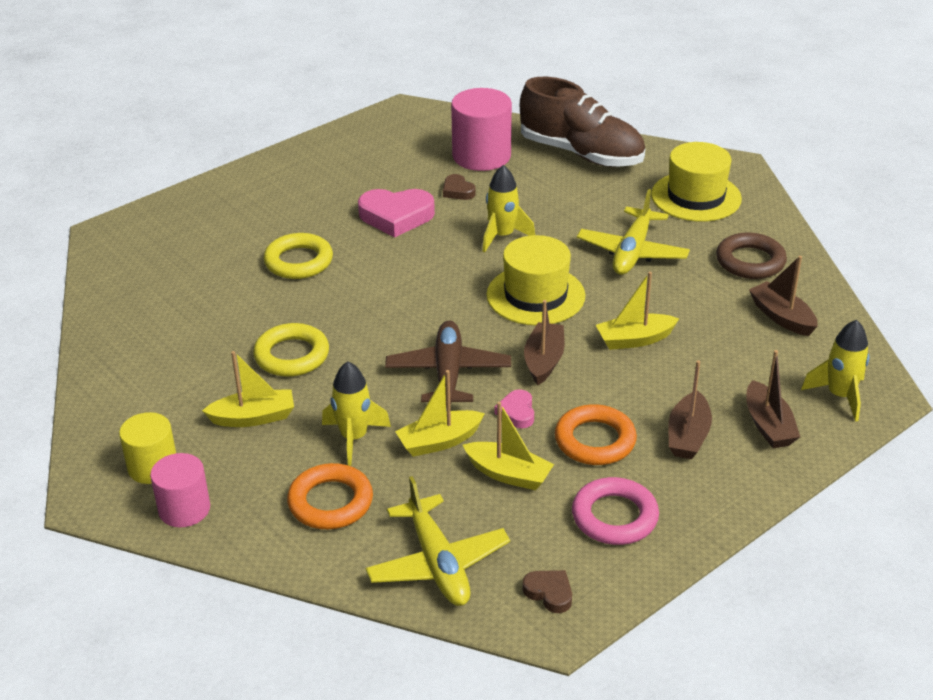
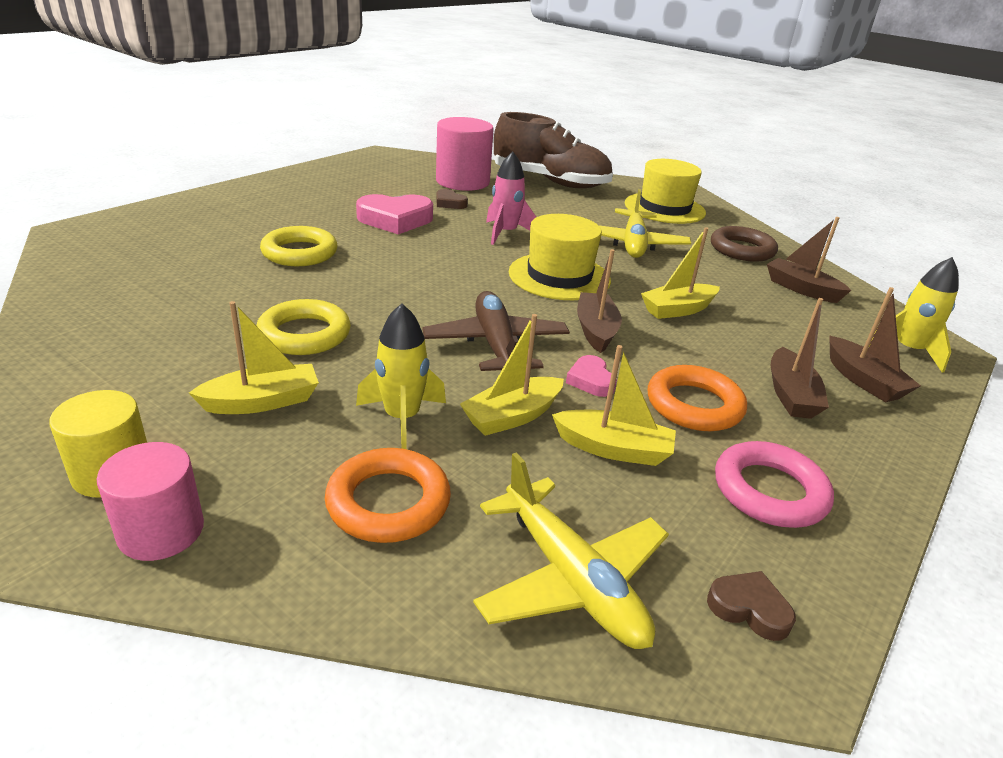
camera: 15 degrees left, 5 degrees down
(502, 236) = (505, 233): yellow rocket -> pink rocket

